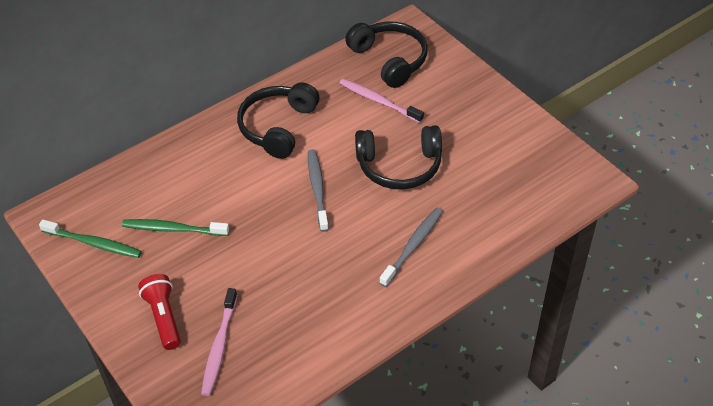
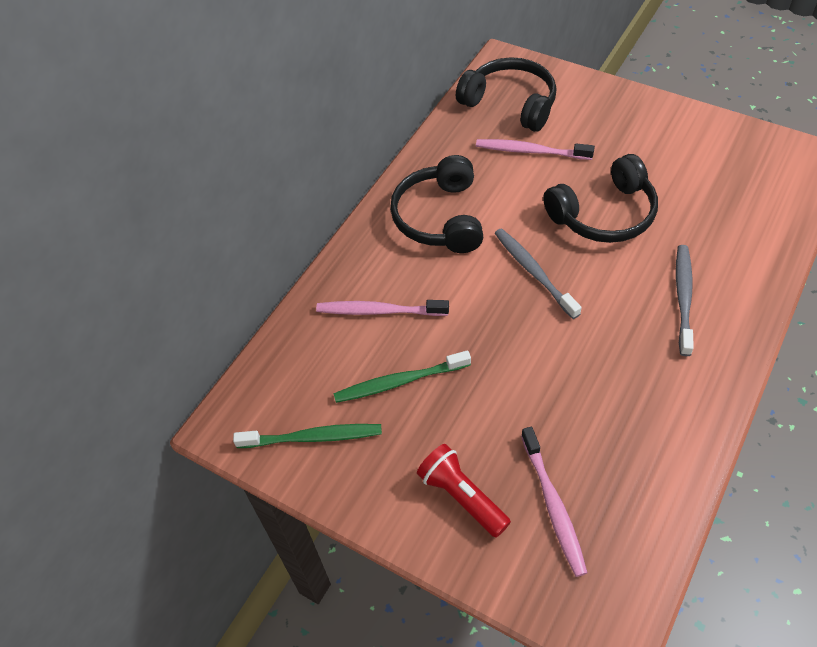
camera: 20 degrees left, 5 degrees up
(191, 177) = (379, 311): none -> pink toothbrush

